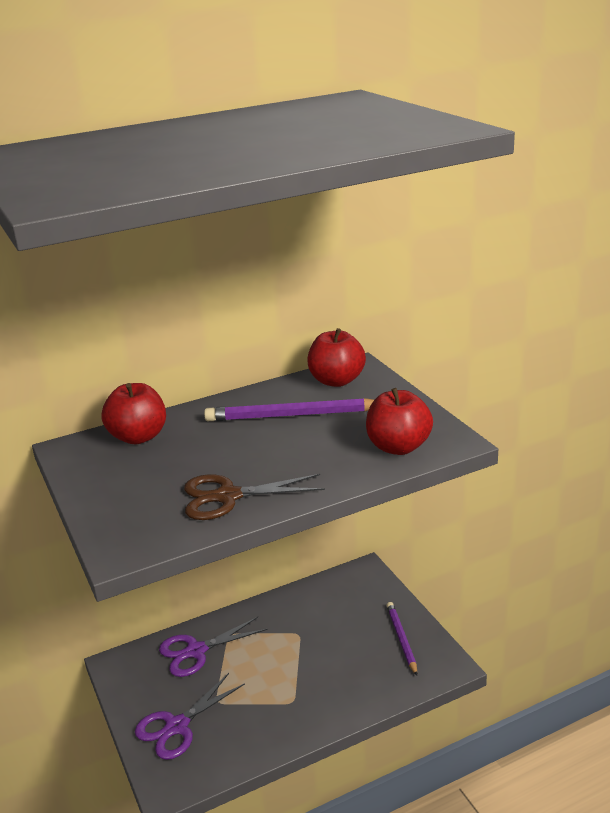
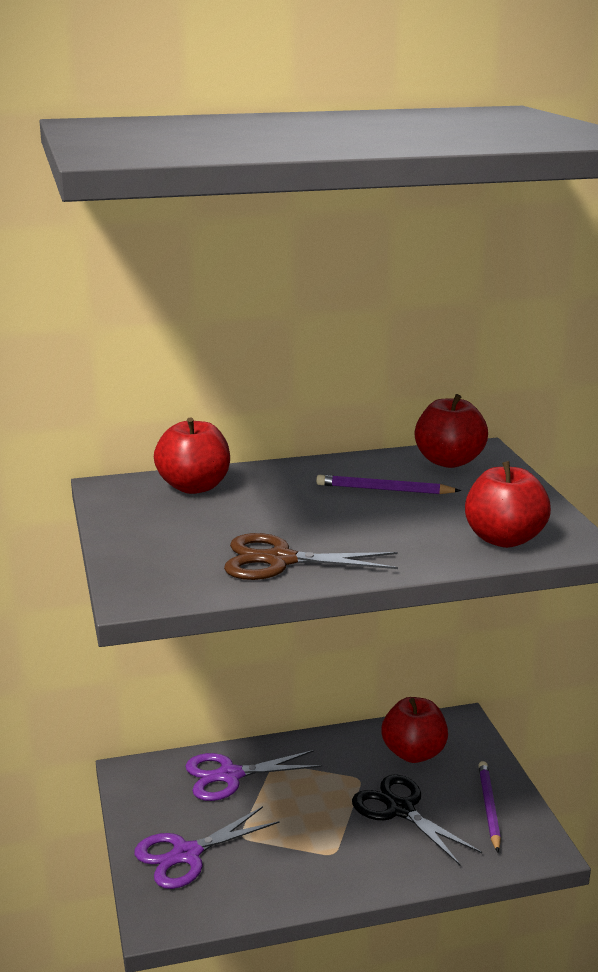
camera: 10 degrees right, 5 degrees down
(293, 415) = (384, 489): purple pencil -> purple pencil, size x0.63
(335, 604) = (414, 753): none -> red apple
(335, 654) = (400, 810): none -> black scissors

